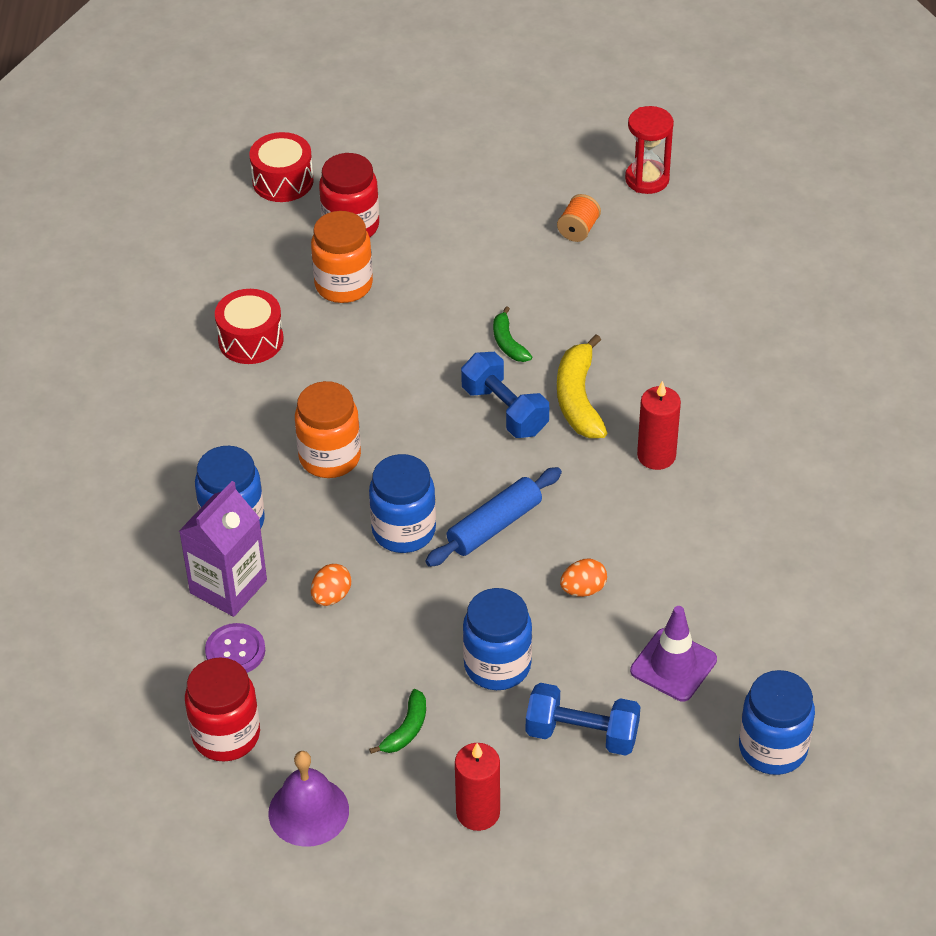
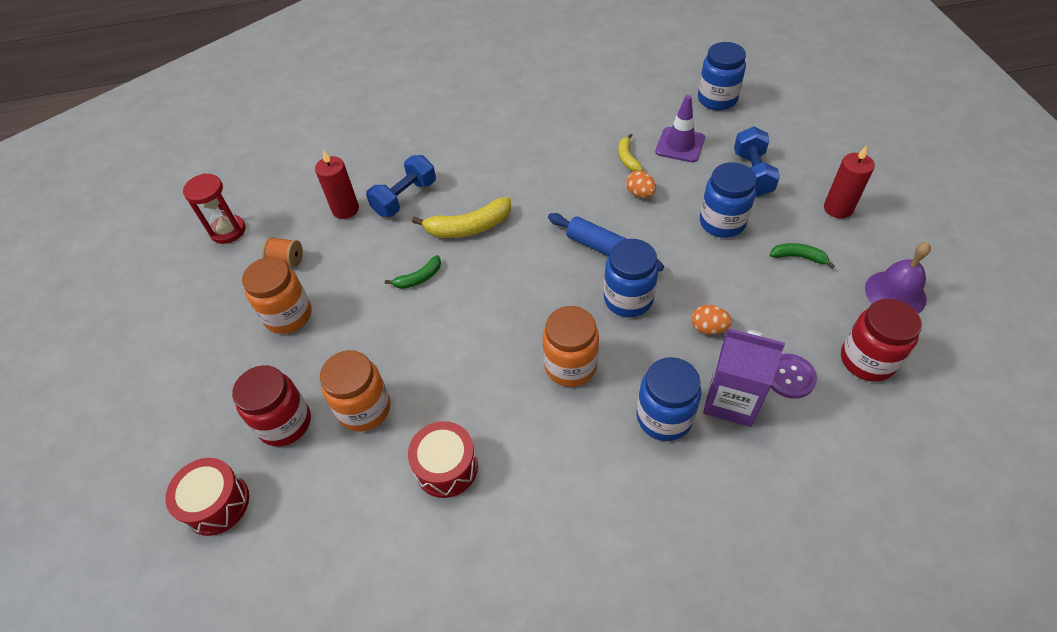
camera: 100 degrees left, 5 degrees up
(492, 230) = (288, 315): none -> orange jar
(505, 410) = (490, 266): blue dumbbell -> blue dumbbell (405, 198)
(656, 456) = (512, 179): red candle -> red candle (345, 209)
(662, 594) = (627, 158): none -> yellow banana

